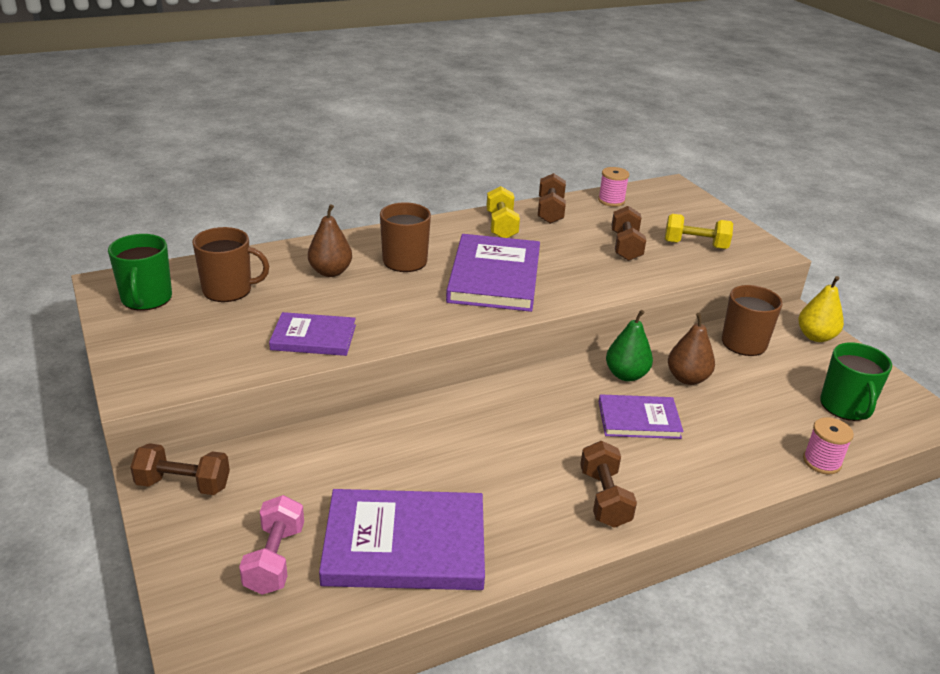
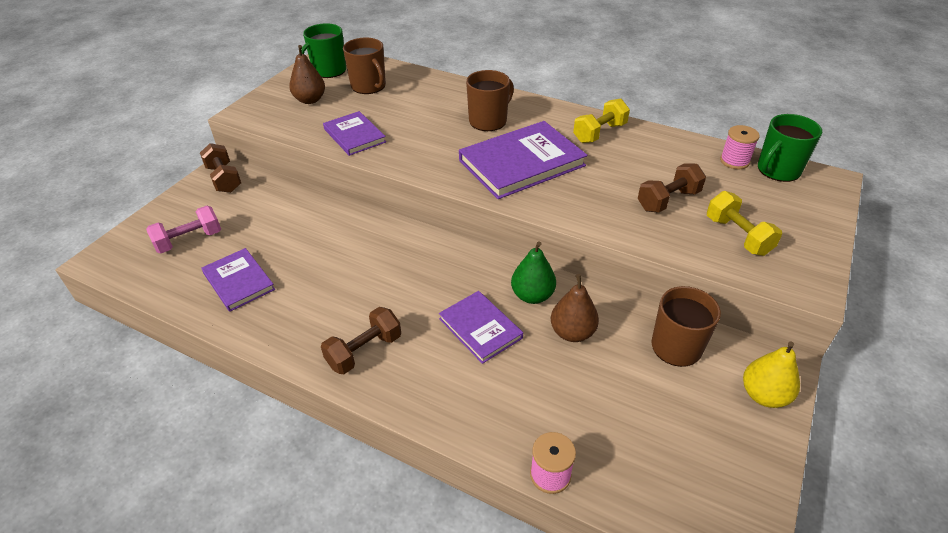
camera: 55 degrees right, 10 degrees up
(330, 272) = (435, 104): brown pear -> brown pear (310, 100)
(405, 545) = (238, 281): purple book -> purple book, size x0.58
(550, 211) = (661, 142): brown dumbbell -> none
(845, 407) = (664, 464): green mug -> green mug (777, 170)

